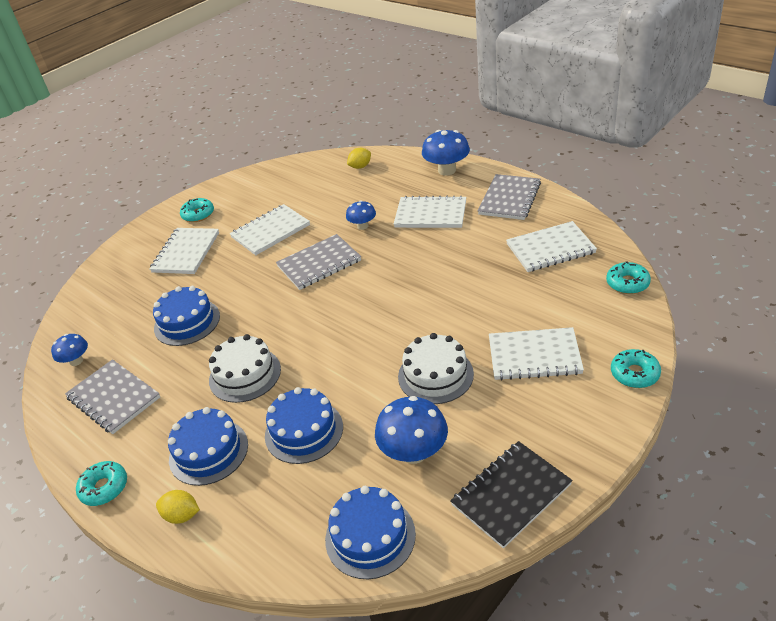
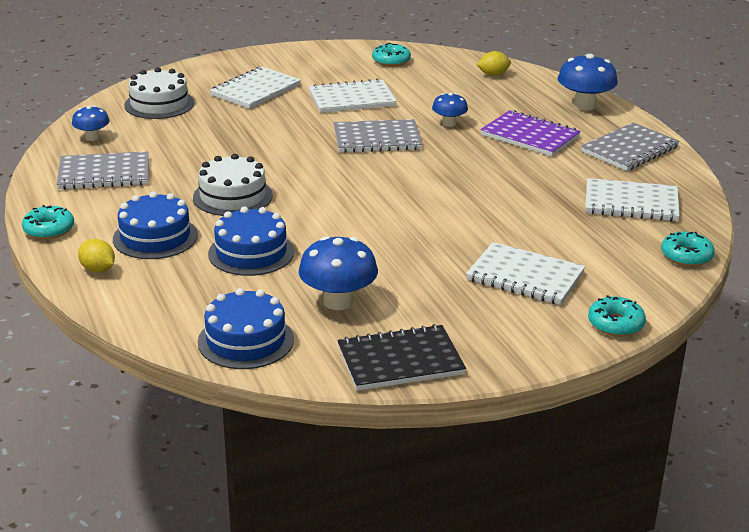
camera: 20 degrees right, 10 degrees down
(114, 398) = (104, 173): grey notebook -> grey notebook turned 75 degrees counterclockwise
(187, 322) = (212, 142): blue cake -> none
(198, 214) = (292, 64): turquoise donut -> turquoise donut (391, 61)
(430, 214) = (530, 136): white notebook -> purple notebook
(435, 375) = (412, 257): white cake -> white cake (159, 104)

